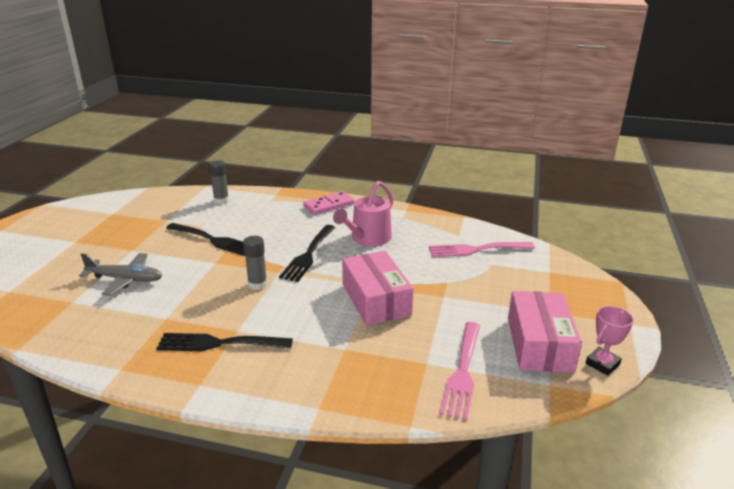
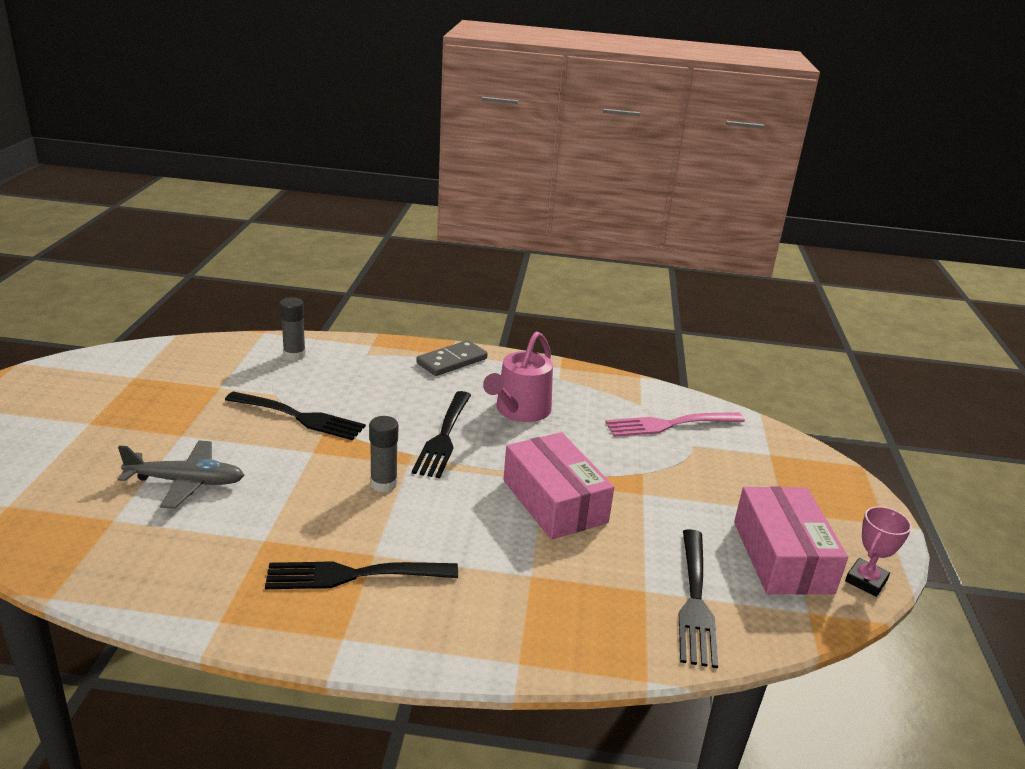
camera: 10 degrees left, 0 degrees up
(328, 205) = (452, 361): pink domino -> grey domino
(462, 372) = (695, 601): pink fork -> black fork

